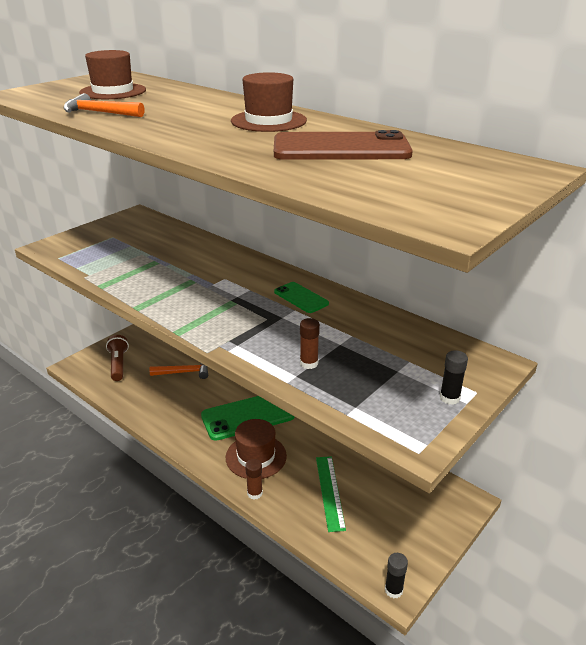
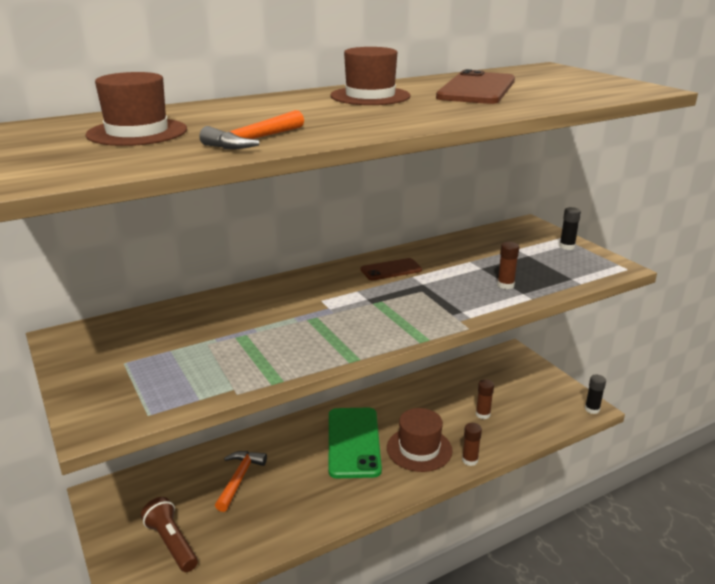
camera: 70 degrees left, 5 degrees down
(118, 364) = (171, 543): brown flashlight -> brown flashlight turned 45 degrees clockwise
(301, 298) = (391, 270): green phone -> brown phone
(330, 492) = (483, 414): green ruler -> brown glue stick

